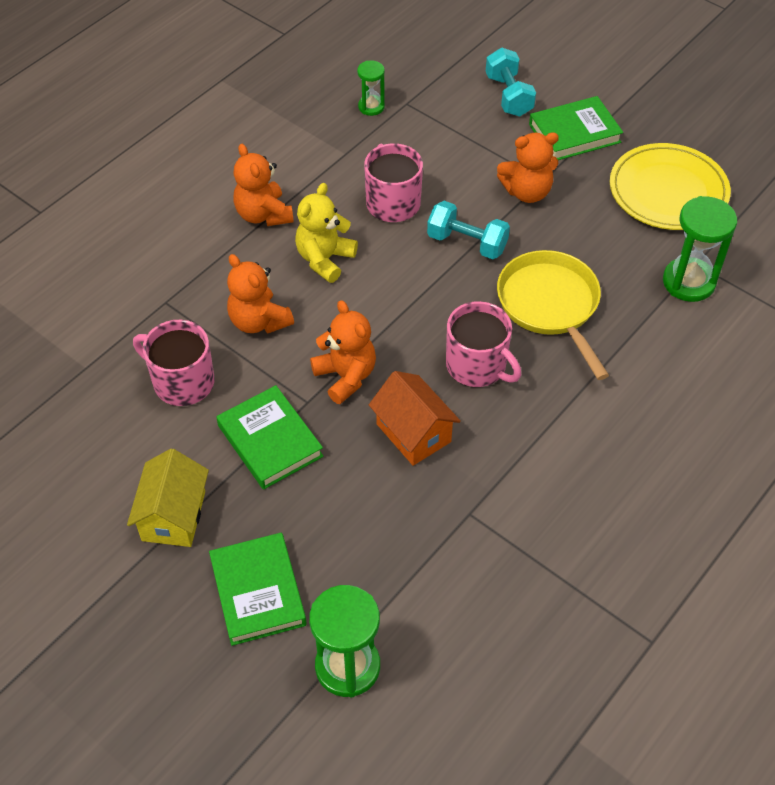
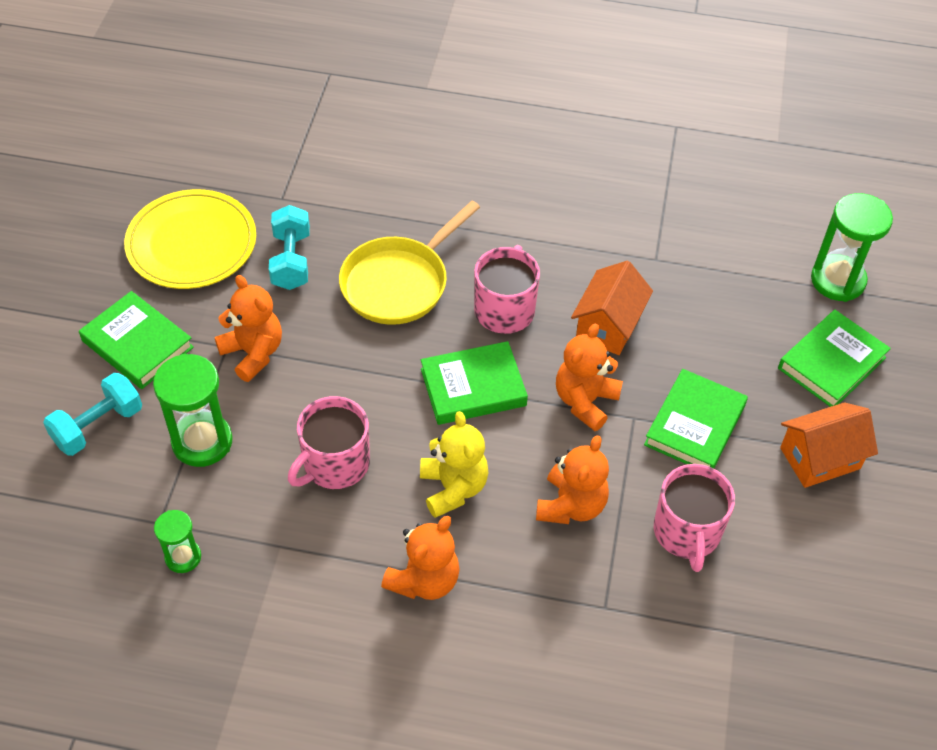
camera: 120 degrees left, 0 degrees up
(174, 516) = (820, 458): yellow house -> orange house
(325, 259) = (453, 488): yellow teddy bear -> yellow teddy bear turned 105 degrees counterclockwise
(408, 309) = (473, 387): none -> green book
(467, 243) = (356, 375): turquoise dumbbell -> turquoise dumbbell (291, 260)
(688, 282) = (309, 197): green hourglass -> green hourglass (202, 442)

